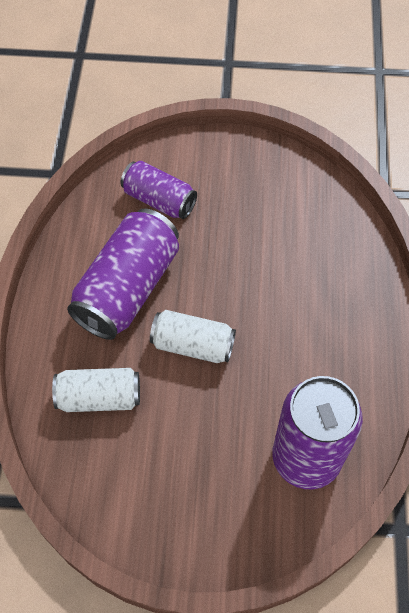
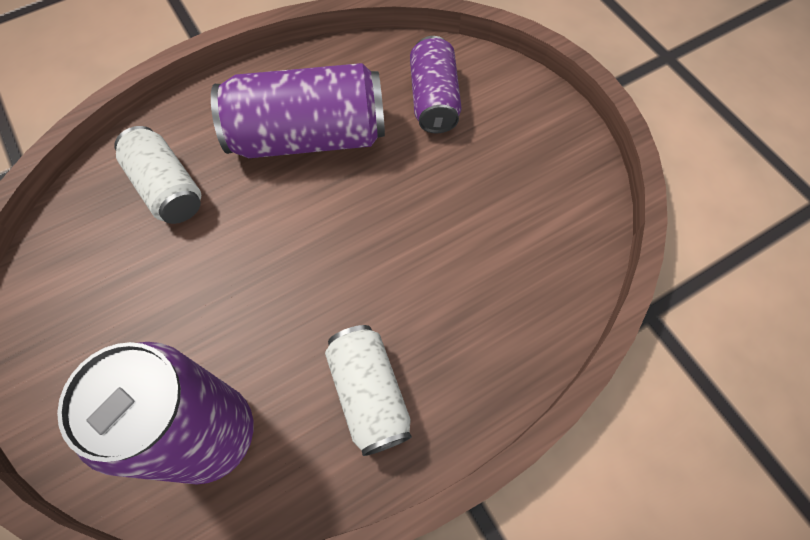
camera: 55 degrees right, 5 degrees up
(193, 345) = (281, 232): white can -> white can (369, 394)

